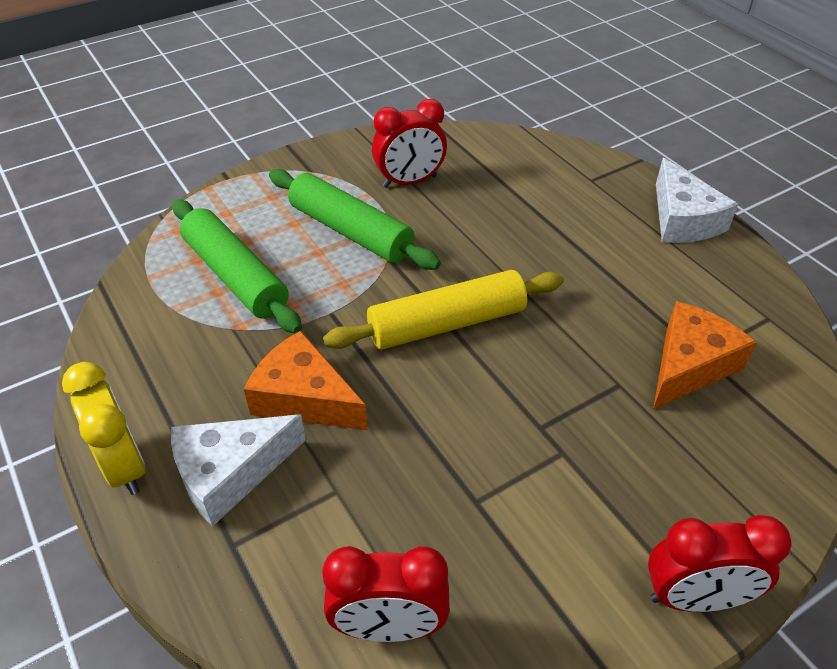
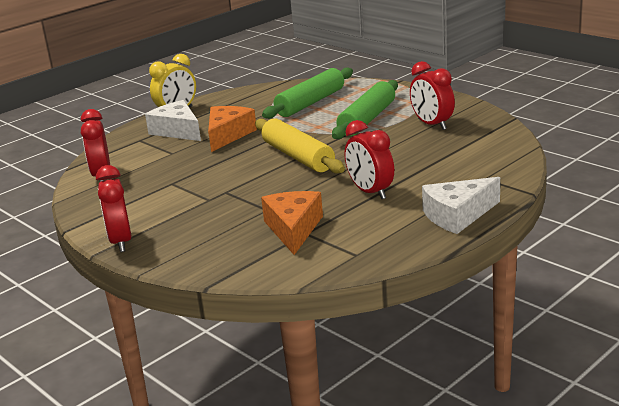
camera: 80 degrees right, 20 degrees down
(597, 274) = (370, 192): none -> red clock
(690, 365) = (293, 229): orange cheese -> orange cheese turned 120 degrees counterclockwise

